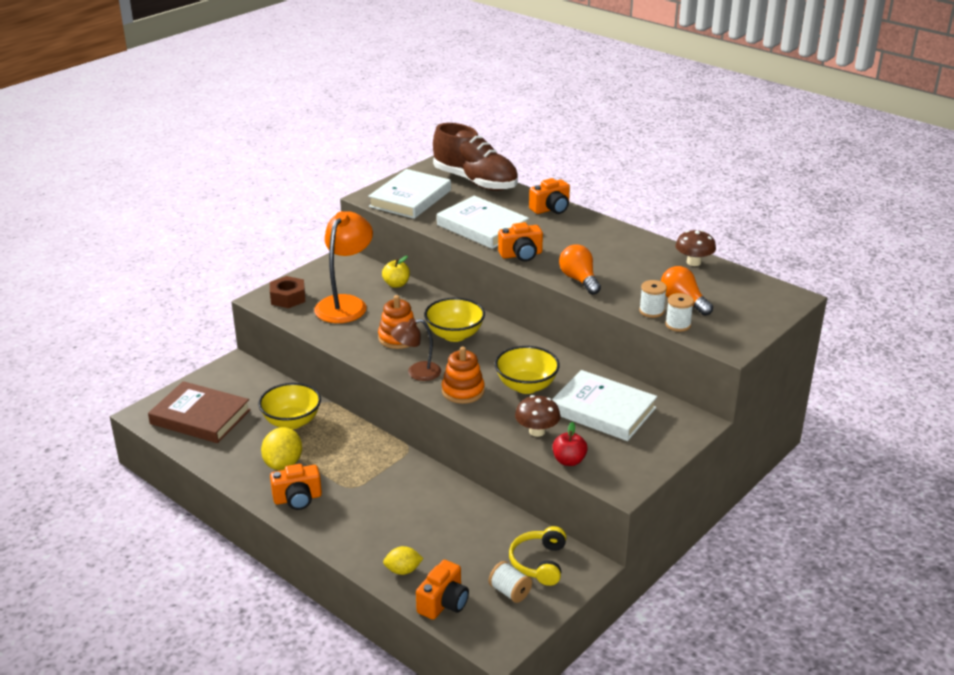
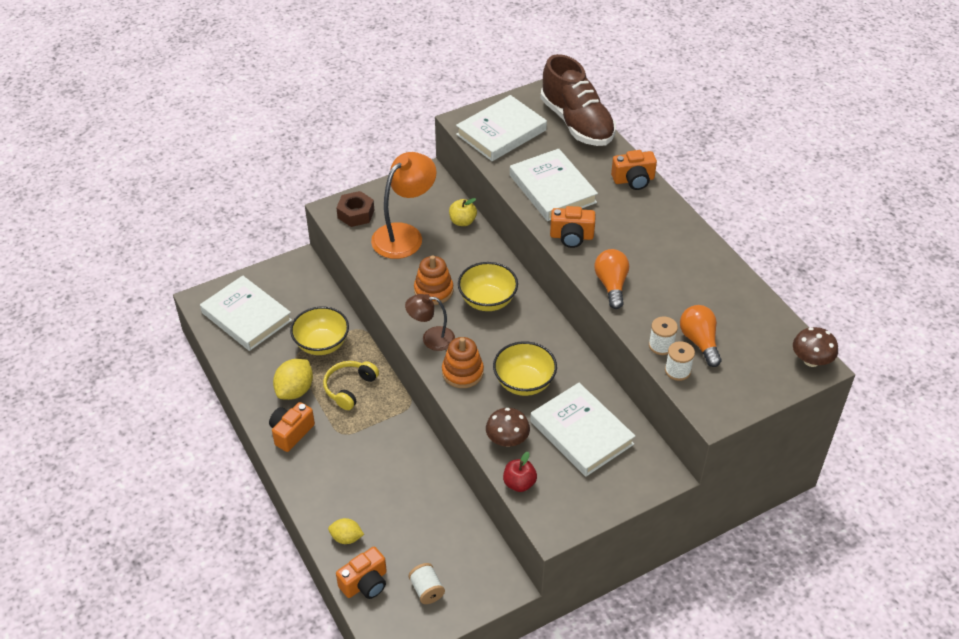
camera: 20 degrees right, 15 degrees up
(200, 417) = (246, 316): brown book -> white book
(297, 499) = (291, 433): orange camera -> orange camera turned 120 degrees clockwise
(539, 563) = (467, 567): yellow headphones -> yellow headphones (349, 388)
(693, 262) = (740, 290): brown mushroom -> brown mushroom (811, 360)

